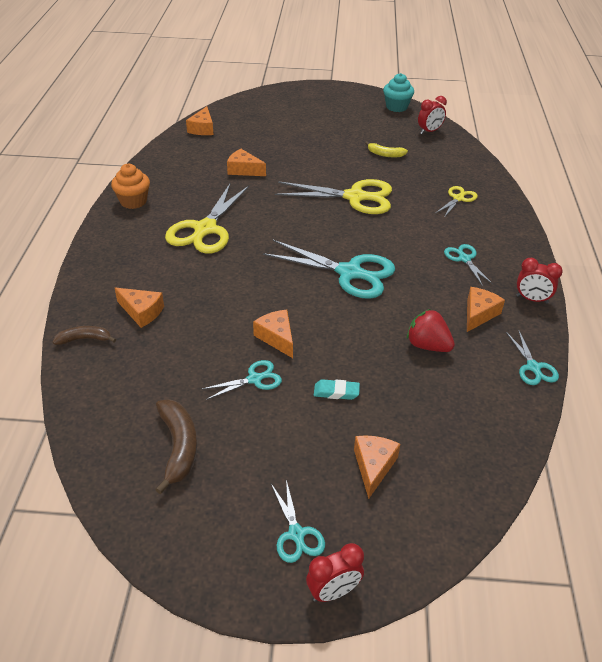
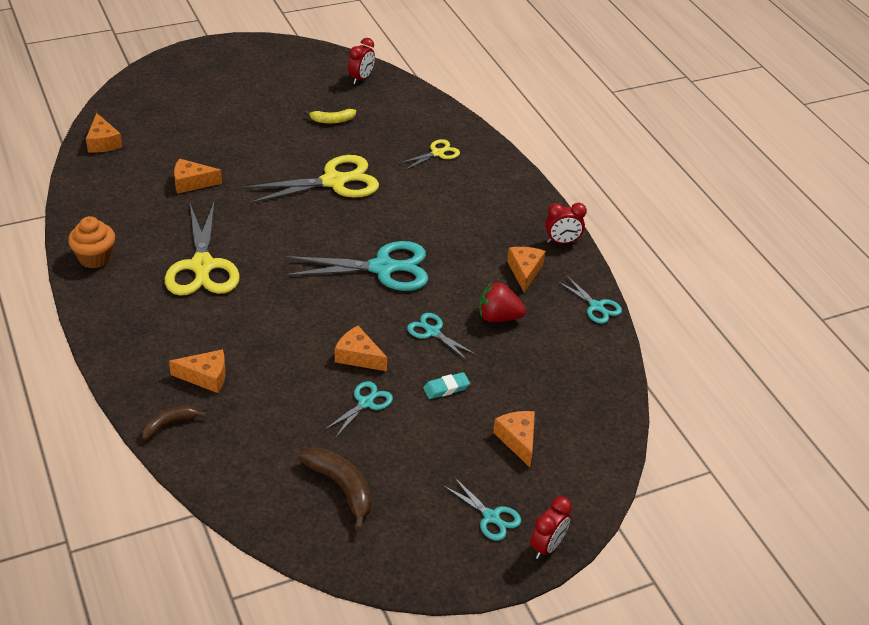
camera: 30 degrees left, 0 degrees up
(396, 107) = (306, 55): turquoise cupcake -> none
(458, 198) = (437, 153): yellow scissors -> yellow scissors turned 45 degrees clockwise
(464, 259) = (481, 219): turquoise scissors -> turquoise scissors (433, 332)

